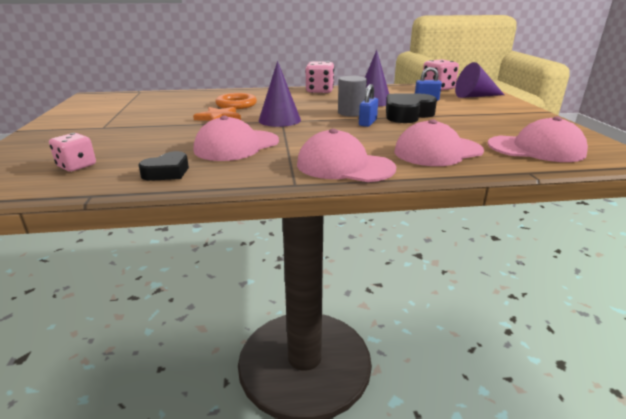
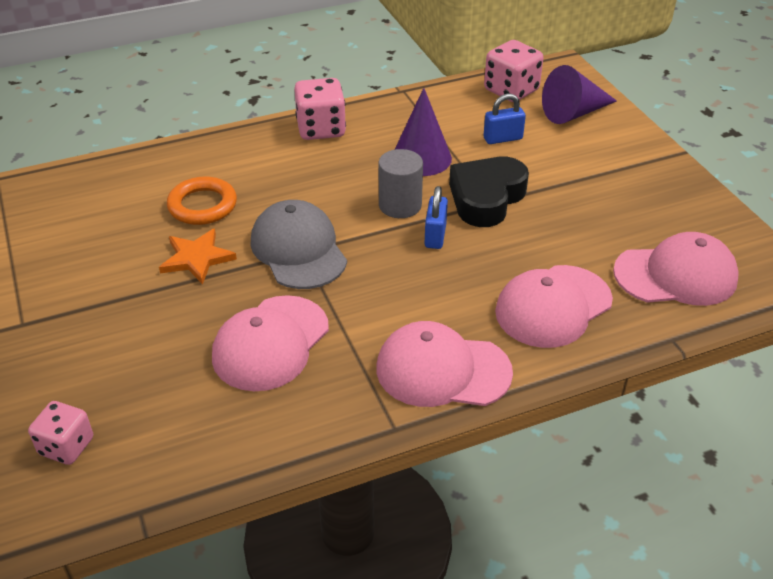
camera: 15 degrees left, 15 degrees up
(167, 172) = (210, 435): black heart -> none
(279, 120) = (298, 249): purple cone -> grey cap

